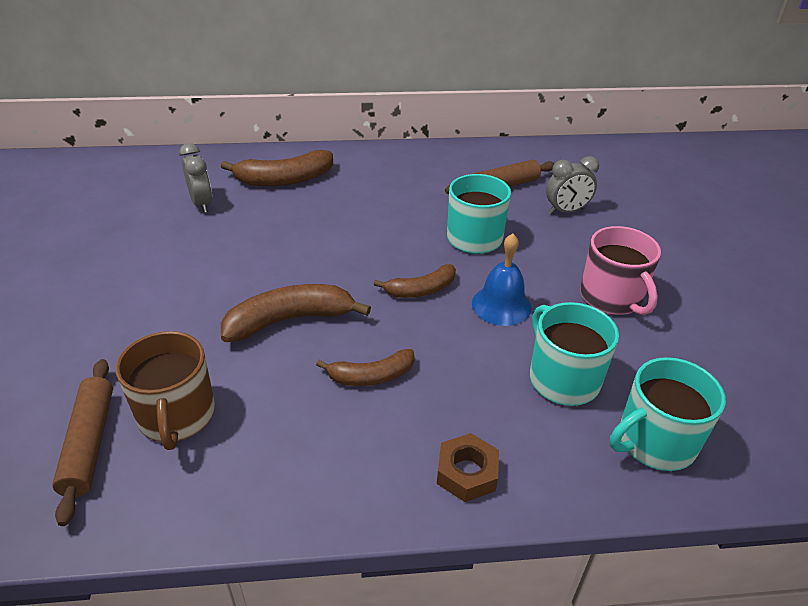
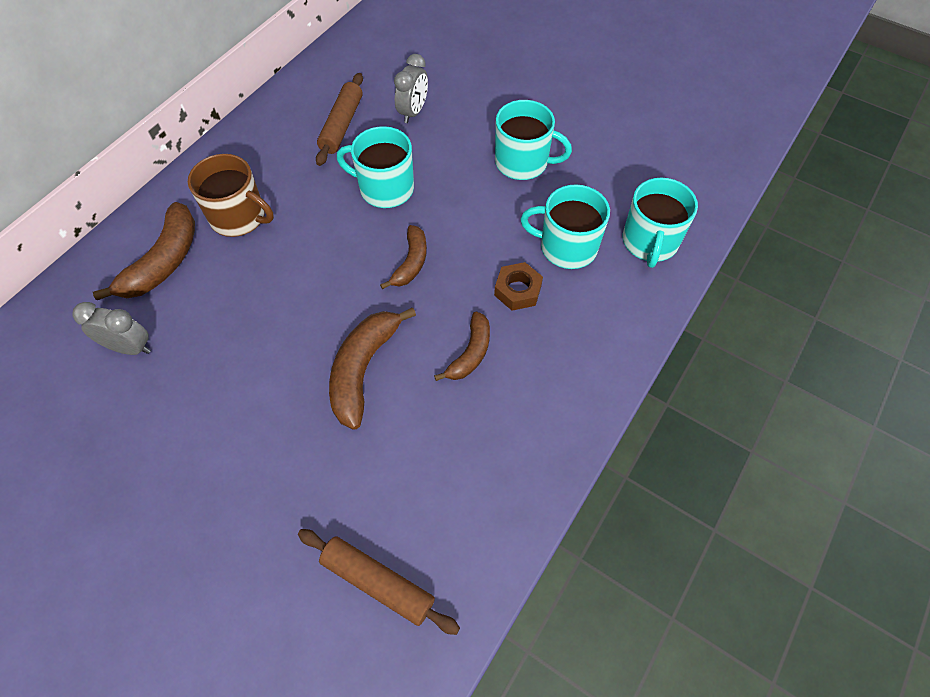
camera: 50 degrees left, 20 degrees up
(177, 416) = (401, 505): brown mug -> brown mug (239, 217)
(467, 473) = (596, 355): brown nut -> brown nut (517, 290)
(501, 305) = (472, 227): blue bell -> none
(612, 298) = (523, 162): pink mug -> turquoise mug

